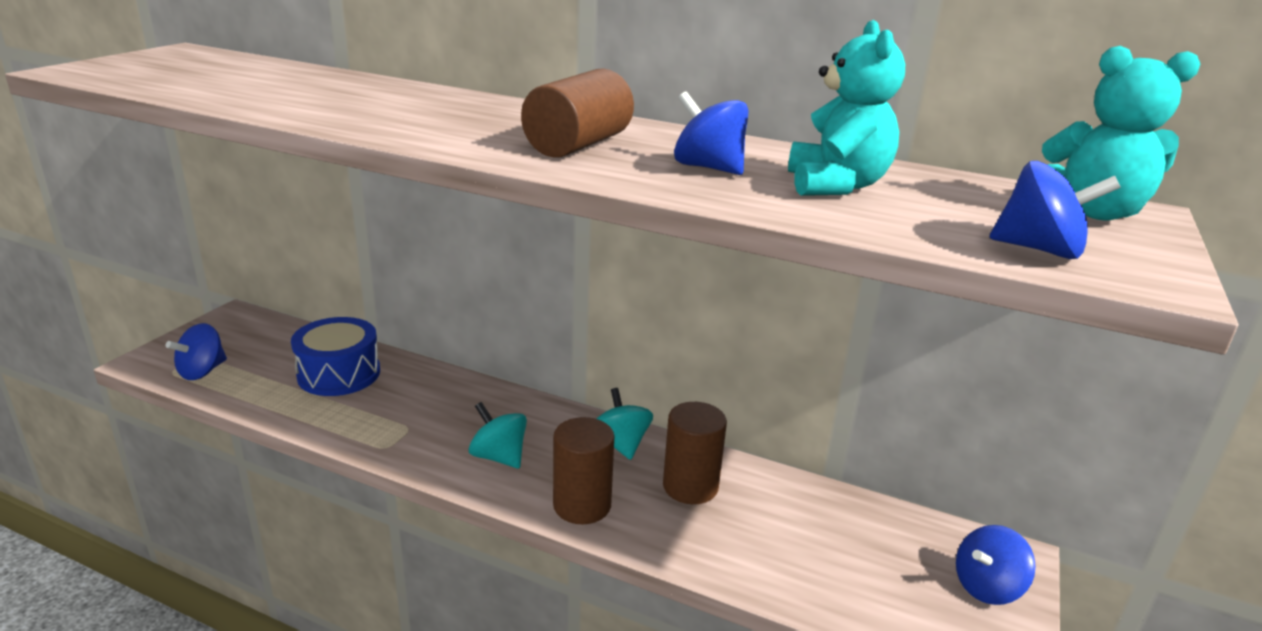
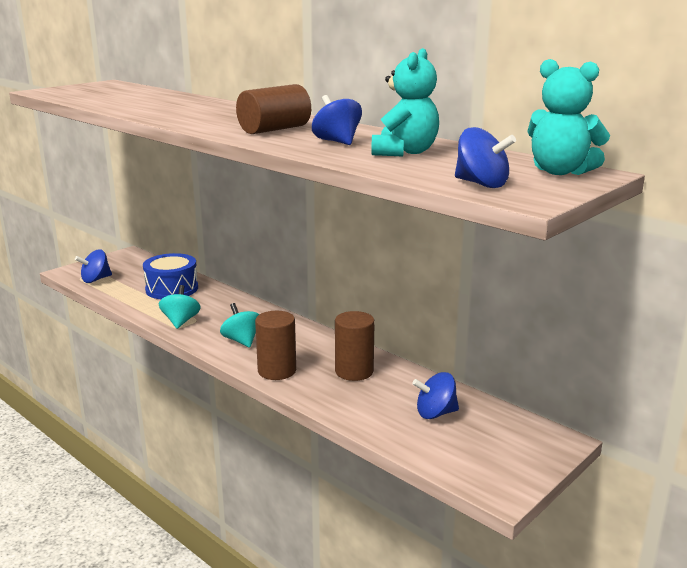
camera: 20 degrees right, 5 degrees down
(621, 444) = (324, 344): turquoise spinning top -> turquoise spinning top (181, 321)
(987, 587) = (523, 452): blue spinning top -> blue spinning top (435, 413)

